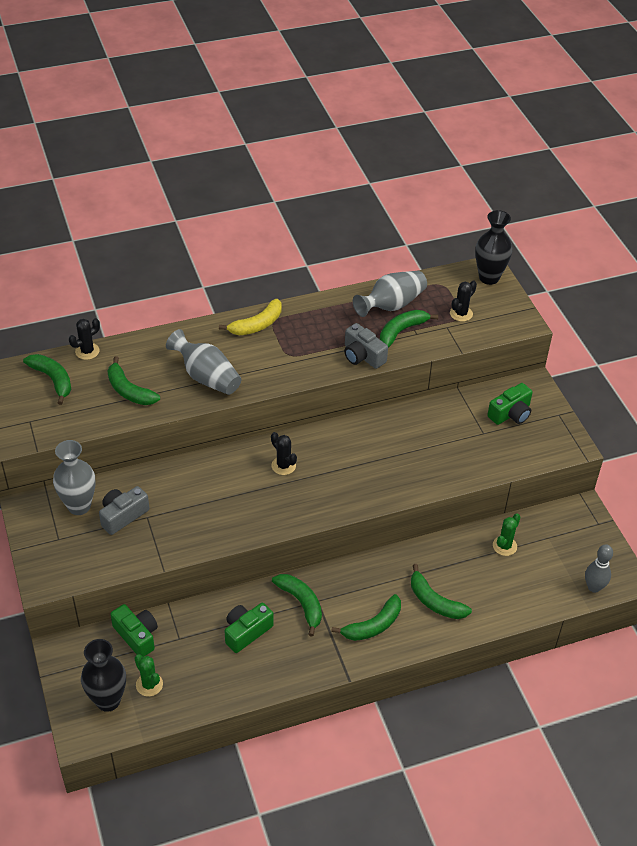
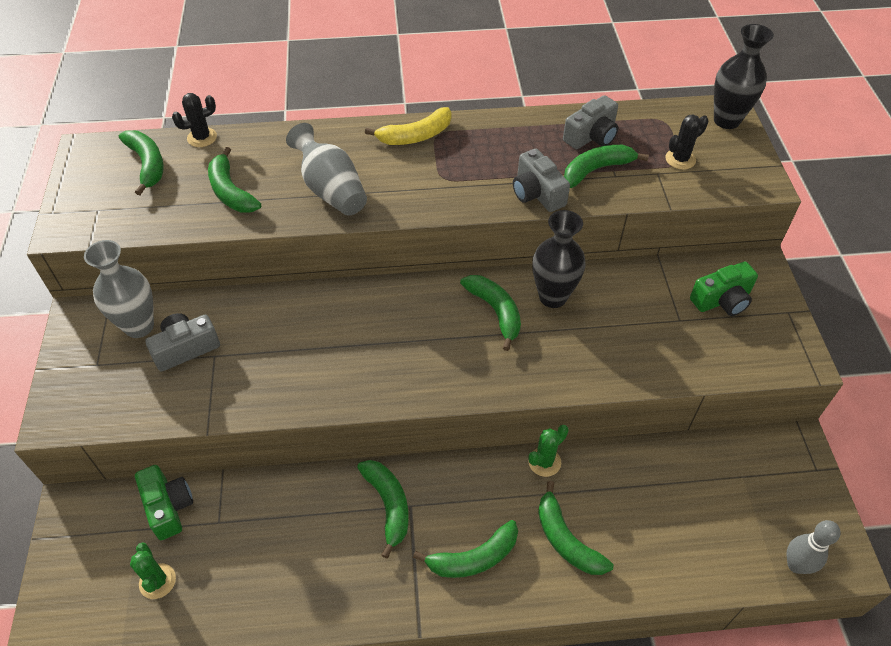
camera: 15 degrees right, 5 degrees up
(108, 700) = (98, 593): black vase -> black vase (553, 297)
(246, 632) = (306, 531): green camera -> none
(283, 466) = (406, 319): black cactus -> none
(348, 449) = (495, 312): none -> green banana
(391, 305) = (591, 136): grey vase -> grey camera
(504, 546) = (679, 477): green cactus -> green cactus (544, 462)

